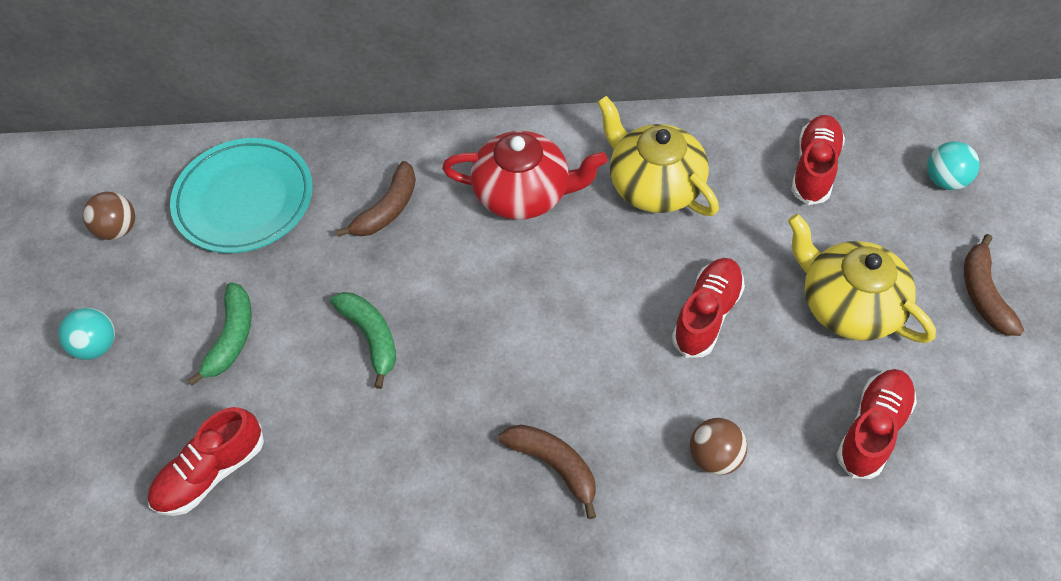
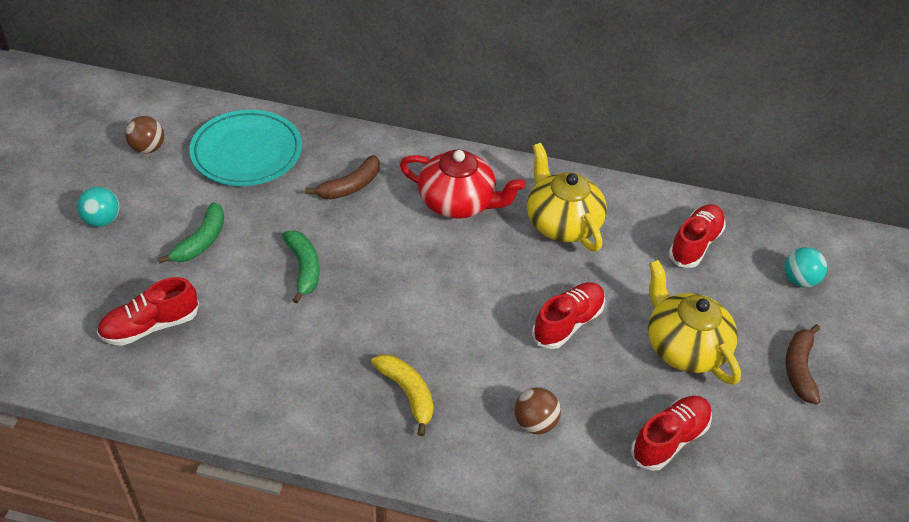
camera: 10 degrees right, 10 degrees down
(554, 465) = (407, 393): brown banana -> yellow banana

